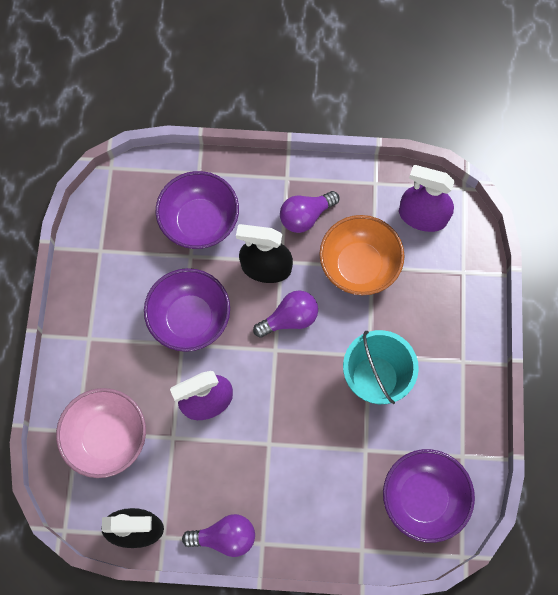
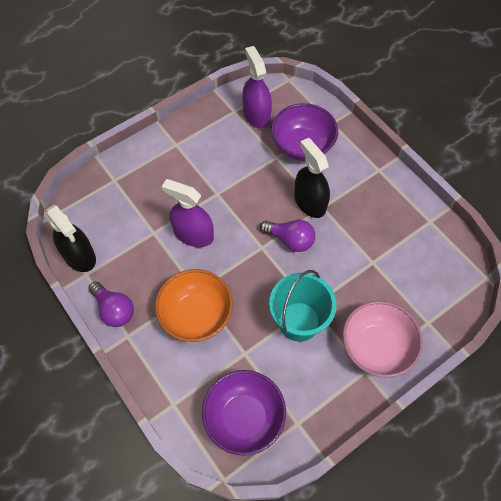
camera: 50 degrees right, 10 degrees down
(107, 437) = (124, 198): pink bowl -> pink bowl (376, 347)
(190, 318) = (237, 186): purple bowl -> none
(305, 216) = (365, 198): purple light bulb -> none
(359, 265) = (365, 253): orange bowl -> orange bowl (196, 315)
(422, 216) = (439, 266): purple spray bottle -> purple spray bottle (256, 114)

